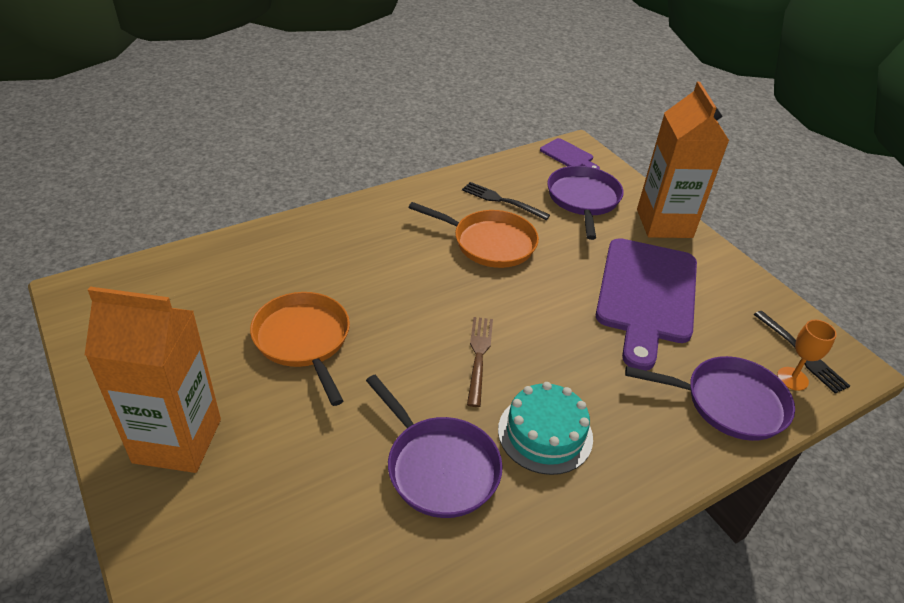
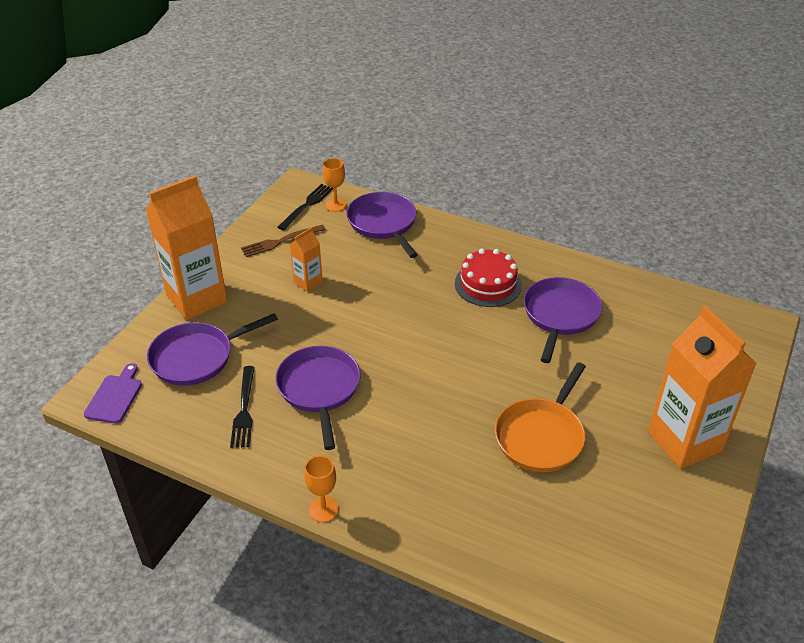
camera: 120 degrees left, 0 degrees up
(370, 198) = (323, 509): none -> orange goblet
(478, 356) = (456, 338): brown fork -> brown fork (280, 241)
(490, 243) = (319, 389): orange pan -> purple pan
(545, 433) = (488, 284): turquoise cake -> red cake
(646, 295) = (308, 282): purple cutting board -> orange carton

